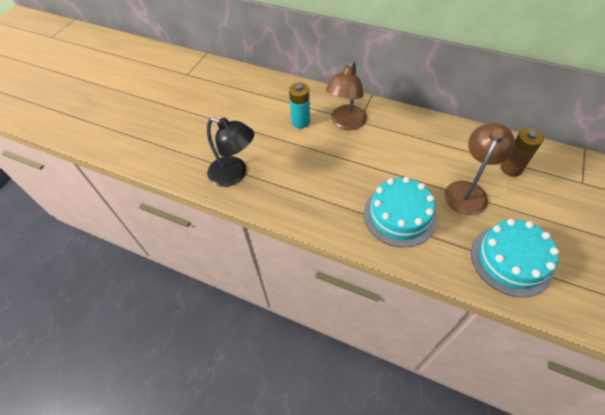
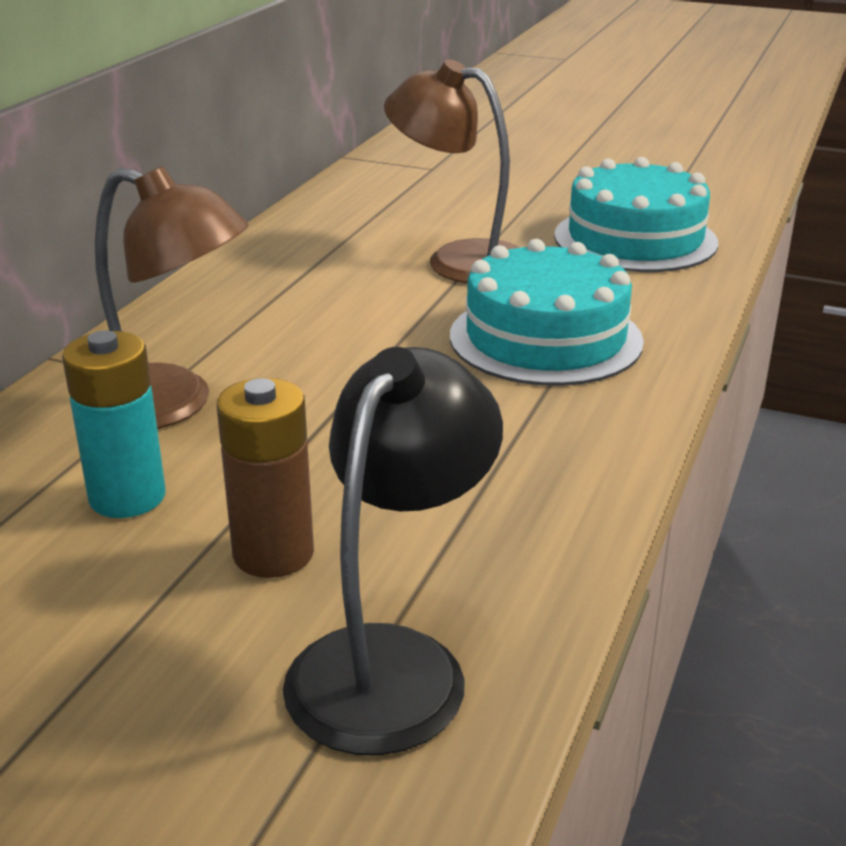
camera: 95 degrees left, 25 degrees down
(511, 168) = (392, 216): brown battery -> brown battery (273, 553)

